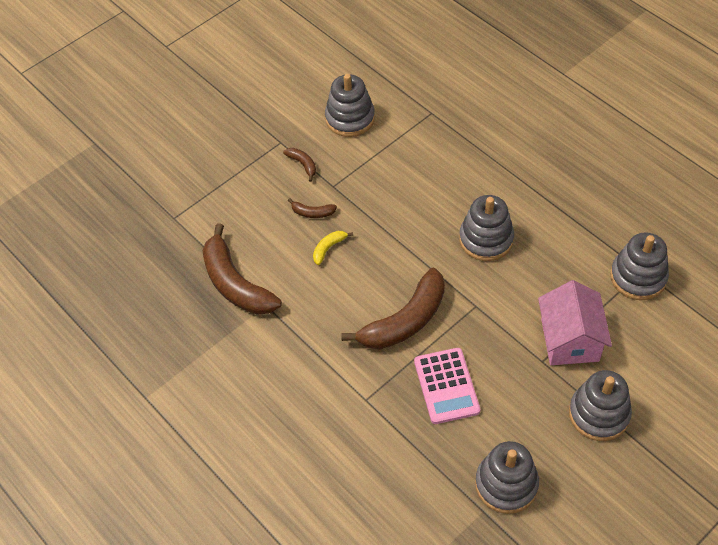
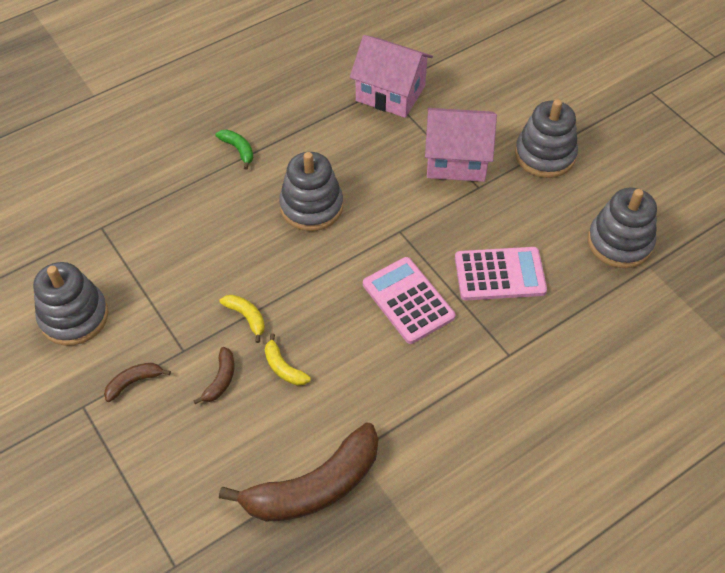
camera: 85 degrees left, 0 degrees up
(368, 217) = (246, 317): none -> yellow banana
(405, 321) = (408, 300): brown banana -> pink calculator
(533, 178) = (238, 150): none -> green banana
(638, 277) = (390, 93): grey stacking toy -> pink house

